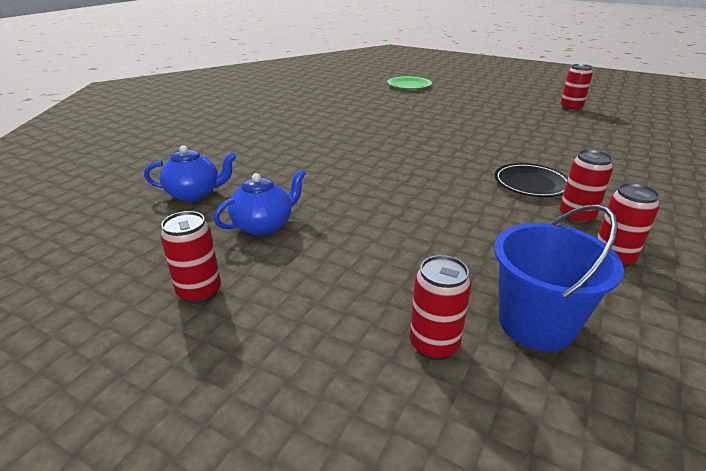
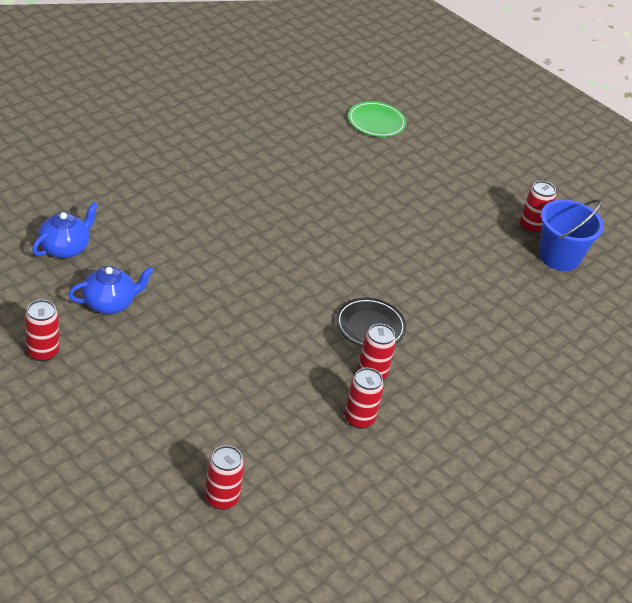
camera: 10 degrees right, 10 degrees up
(194, 194) = (65, 248): blue teapot -> blue teapot turned 60 degrees counterclockwise
(434, 344) = (176, 438): red can -> red can (222, 498)
(536, 323) = (253, 446): blue bucket -> blue bucket (559, 257)

